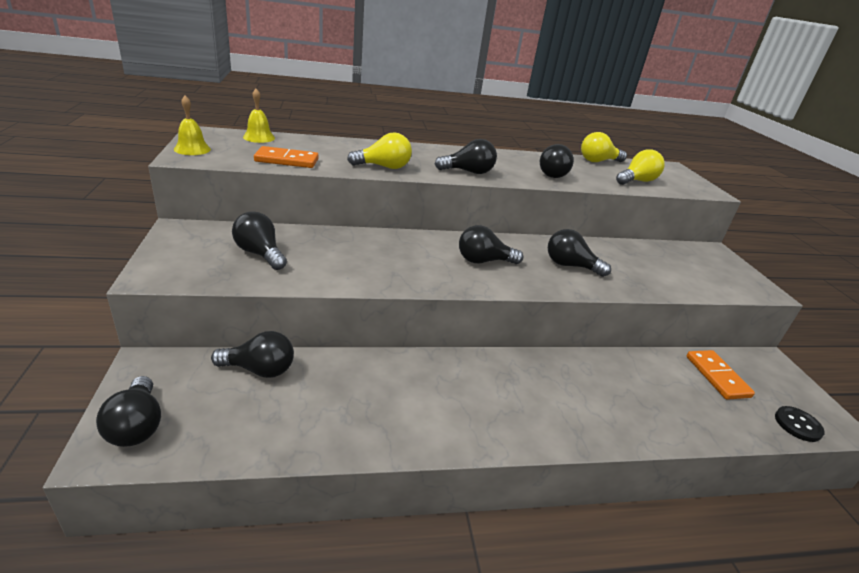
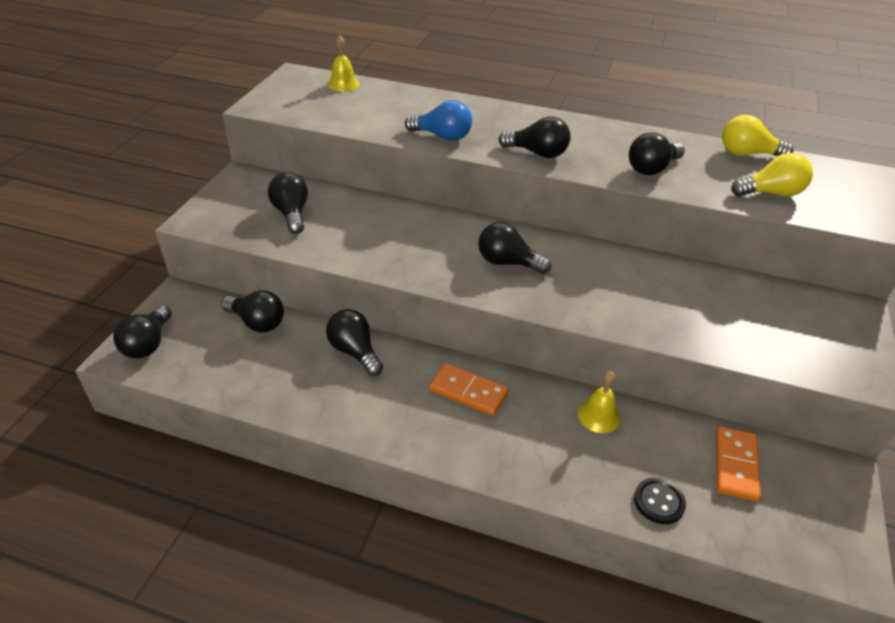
camera: 30 degrees right, 10 degrees up
(192, 149) = (270, 96): yellow bell -> yellow bell (599, 415)
(287, 160) = (348, 118): orange domino -> orange domino (468, 392)
(384, 167) = (442, 136): yellow light bulb -> blue light bulb
(570, 266) = (609, 288): black light bulb -> black light bulb (355, 352)
(797, 425) = (789, 550): black button -> black button (659, 502)

